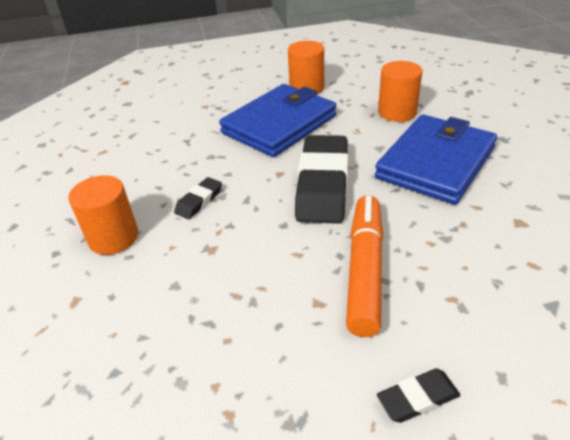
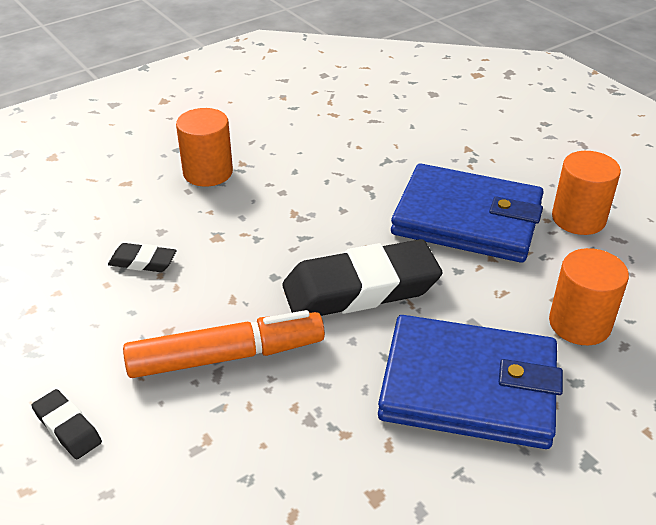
camera: 65 degrees right, 0 degrees up
(199, 201) = (284, 205): black eraser -> black eraser (143, 262)

